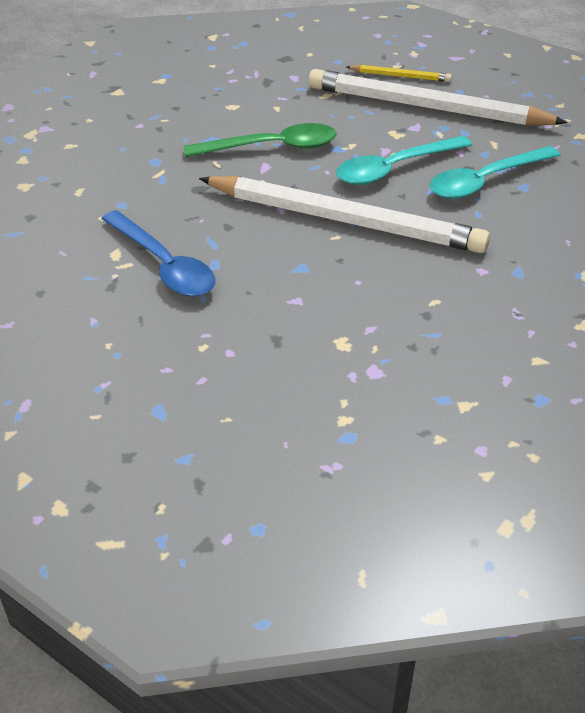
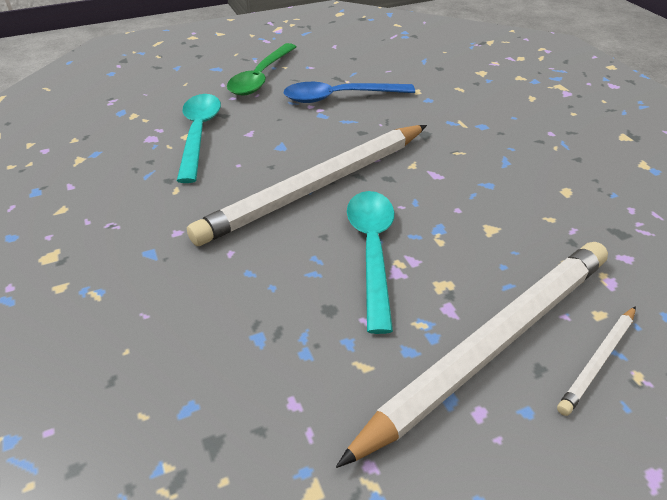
camera: 120 degrees right, 0 degrees up
(272, 147) = (466, 188): green spoon -> green spoon (261, 77)
(400, 76) = (598, 361): yellow pencil -> white pencil
(485, 181) = (294, 309): turquoise spoon -> turquoise spoon (199, 134)

